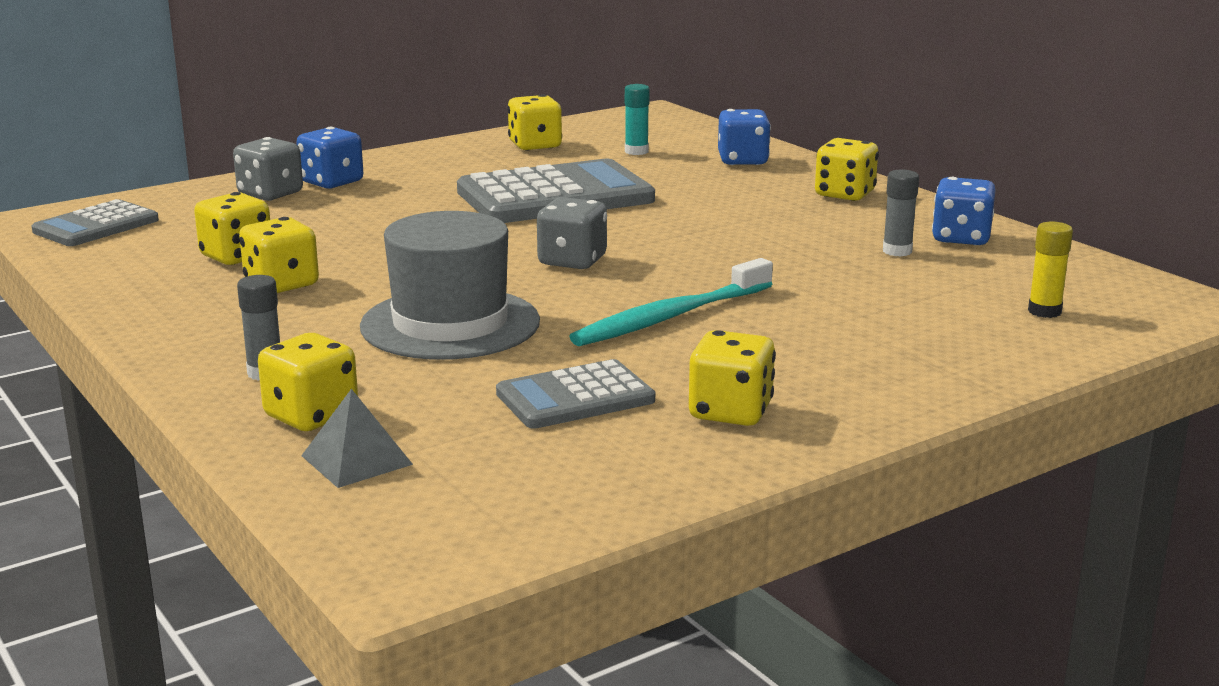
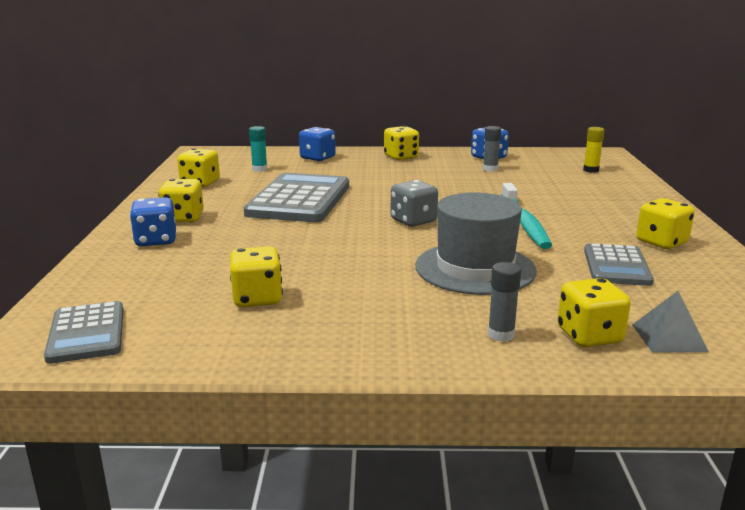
camera: 55 degrees left, 0 degrees up
(270, 194) = (141, 261): grey dice -> none
(281, 284) = (339, 296): yellow dice -> yellow dice (183, 218)

